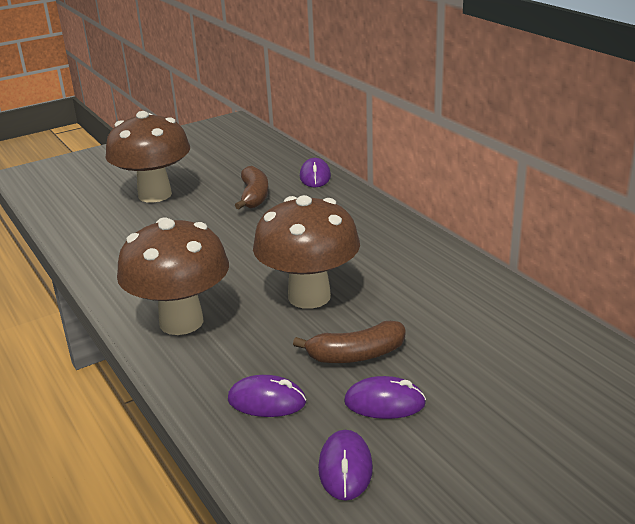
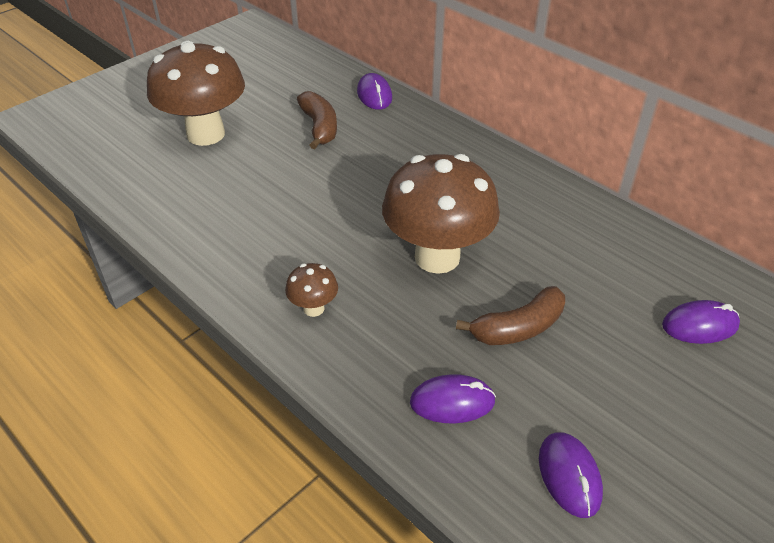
camera: 15 degrees left, 15 degrees up
(181, 322) = (313, 308): brown mushroom -> brown mushroom, size x0.44
(384, 403) = (572, 385): purple mouse -> purple mouse (699, 325)

